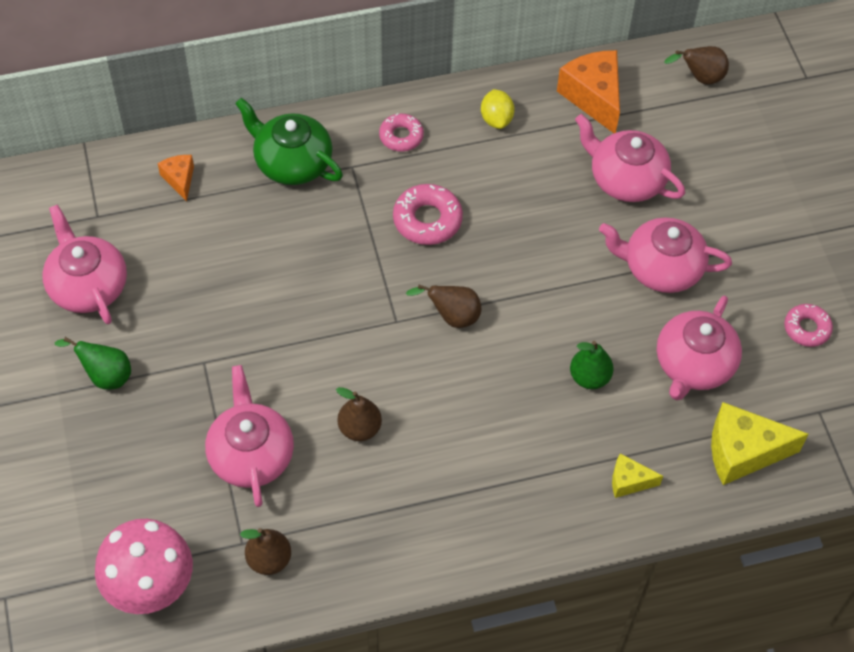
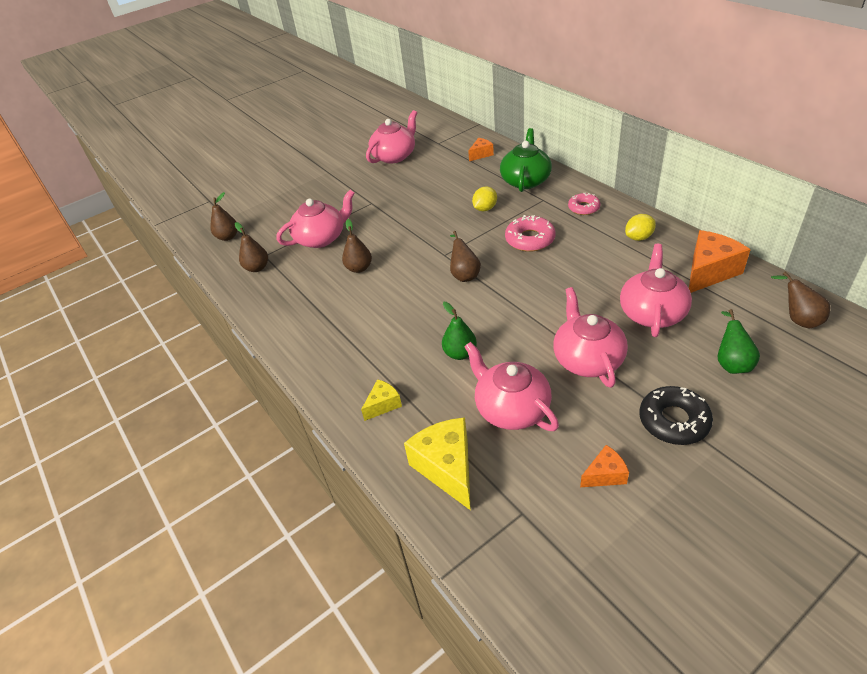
camera: 75 degrees right, 15 degrees down
(105, 376) = (345, 180): green pear -> green pear (731, 363)
(150, 586) = (228, 237): pink mushroom -> brown pear
(325, 235) = (485, 209): none -> yellow lemon
(629, 481) = (383, 405): yellow cheese -> yellow cheese turned 60 degrees clockwise
(693, 365) = (511, 408): pink teapot -> pink teapot turned 45 degrees clockwise
(772, 244) = (673, 421): none -> black donut
(807, 328) = (605, 475): pink donut -> orange cheese

